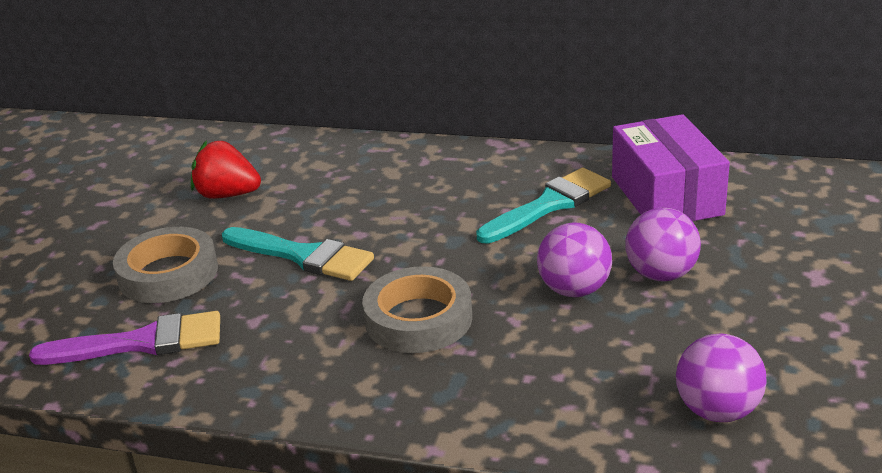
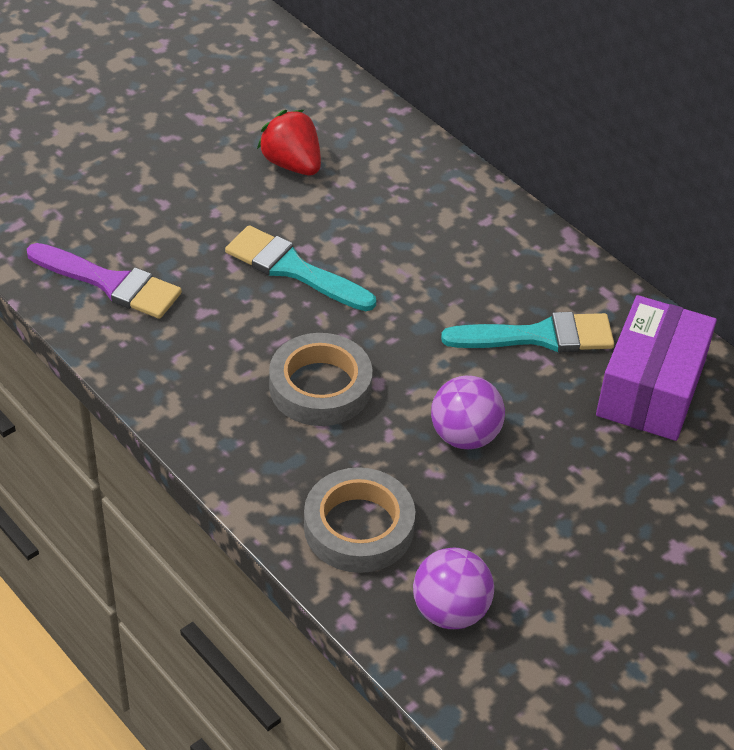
camera: 30 degrees right, 15 degrees up
(168, 273) = (180, 225): grey tape -> grey tape (358, 527)
(303, 256) = (293, 269): turquoise brush -> turquoise brush turned 150 degrees clockwise
(661, 274) = (550, 466): purple ball -> none

